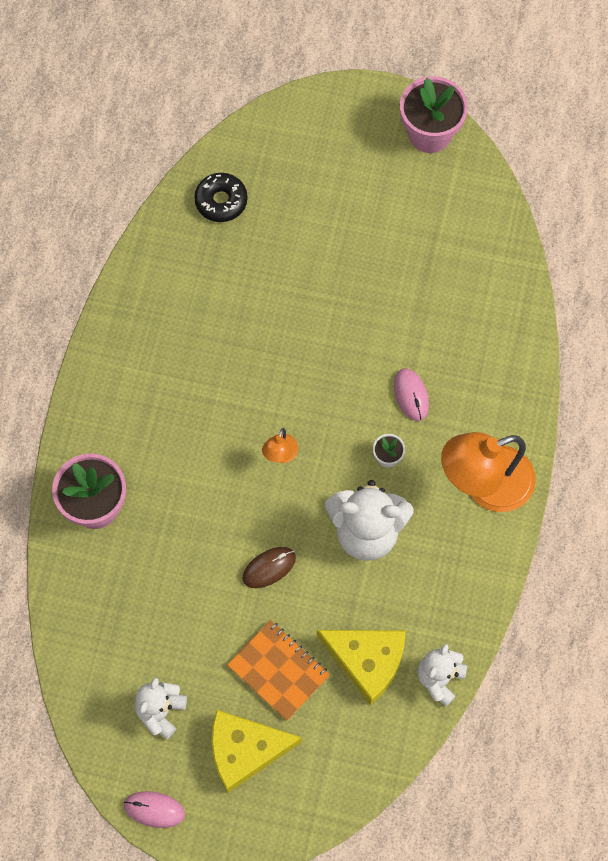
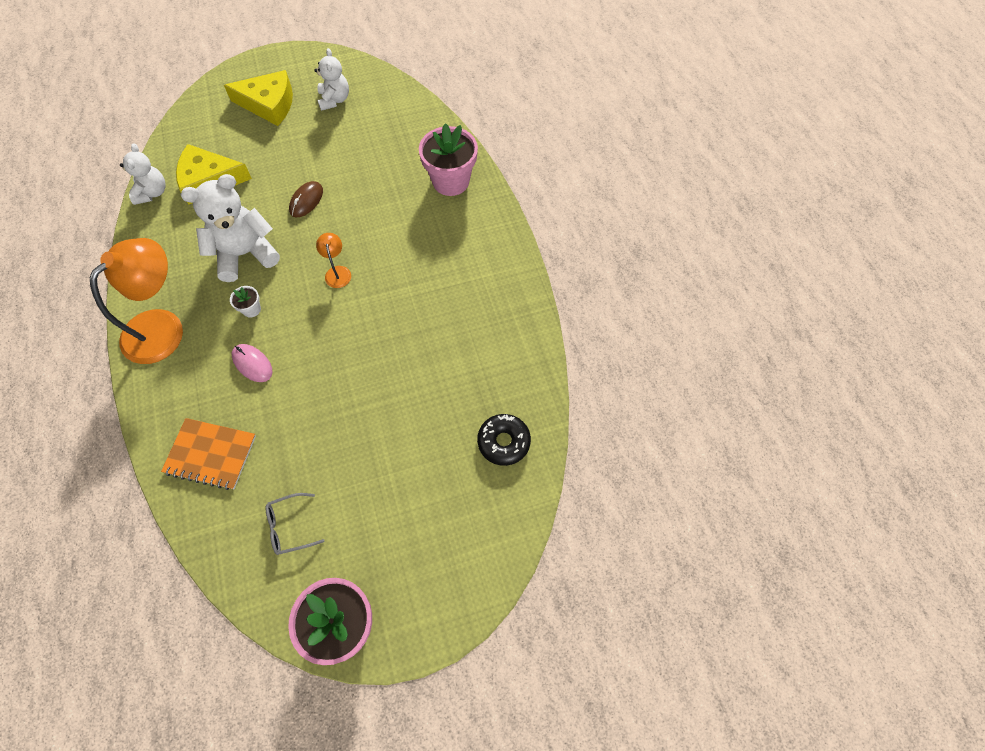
camera: 150 degrees right, 5 degrees down
(154, 809) = (310, 58): pink mouse -> none
(245, 750) = (269, 104): yellow cheese -> yellow cheese turned 45 degrees clockwise
(278, 671) = (268, 150): orange notebook -> orange notebook (211, 454)
(440, 227) = (290, 526): none -> grey glasses

